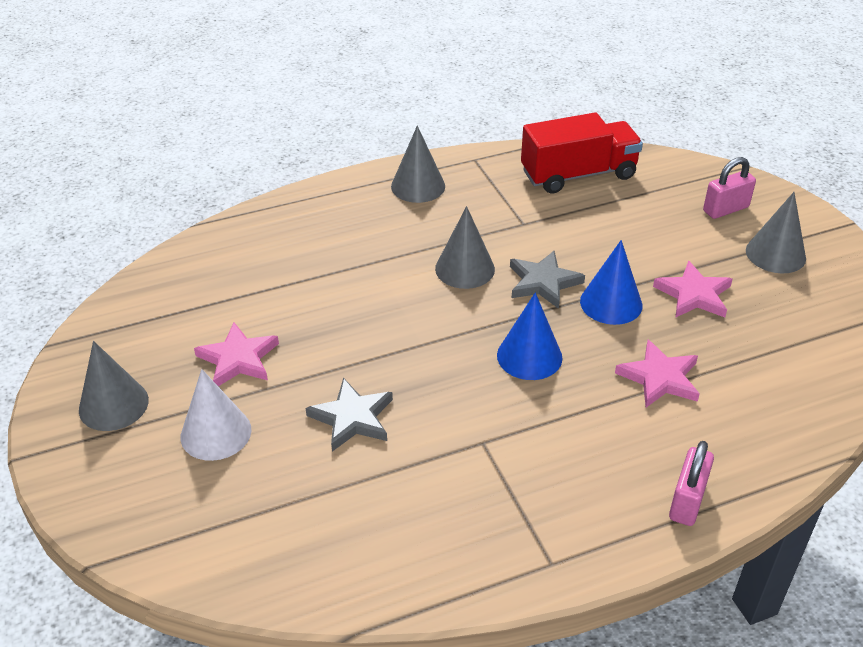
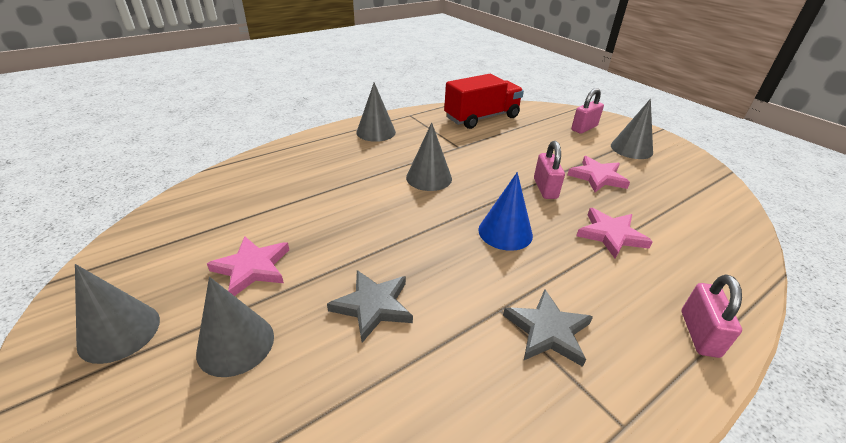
camera: 15 degrees left, 5 degrees down
(216, 433) = (236, 344): white cone -> grey cone
(543, 282) = (490, 180): grey star -> grey star (548, 331)
(611, 303) = (545, 188): blue cone -> pink padlock

